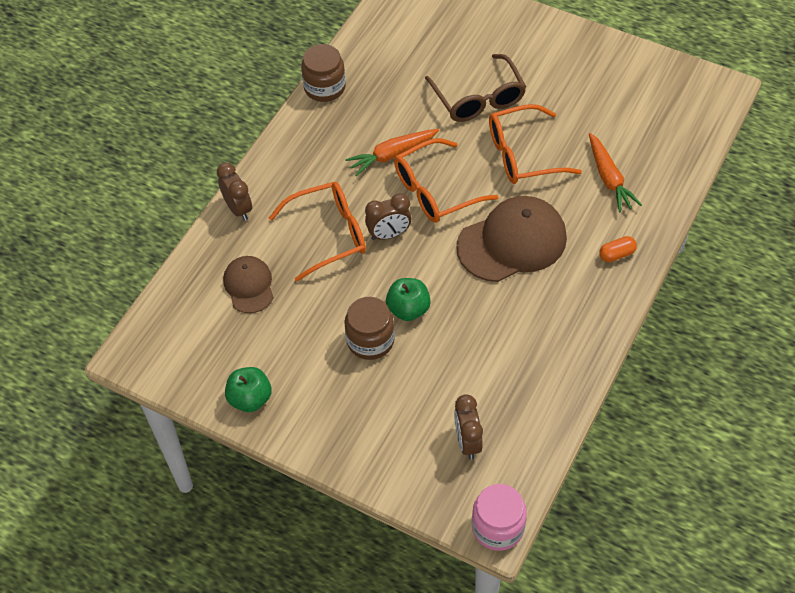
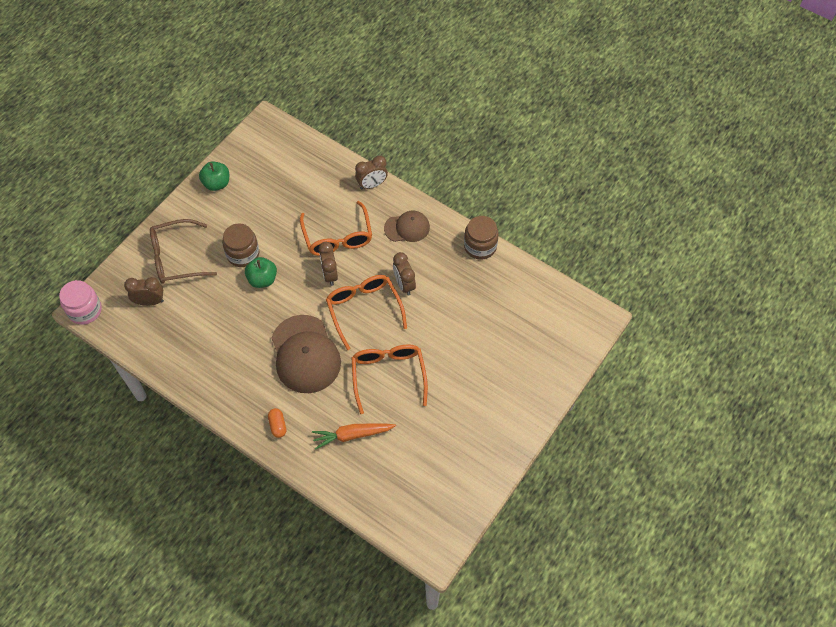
camera: 95 degrees right, 5 degrees up
(249, 285) = (305, 187): brown cap -> brown cap (407, 228)
(392, 155) = (404, 284): orange carrot -> brown clock
(478, 99) = (452, 352): brown glasses -> brown glasses (176, 258)

